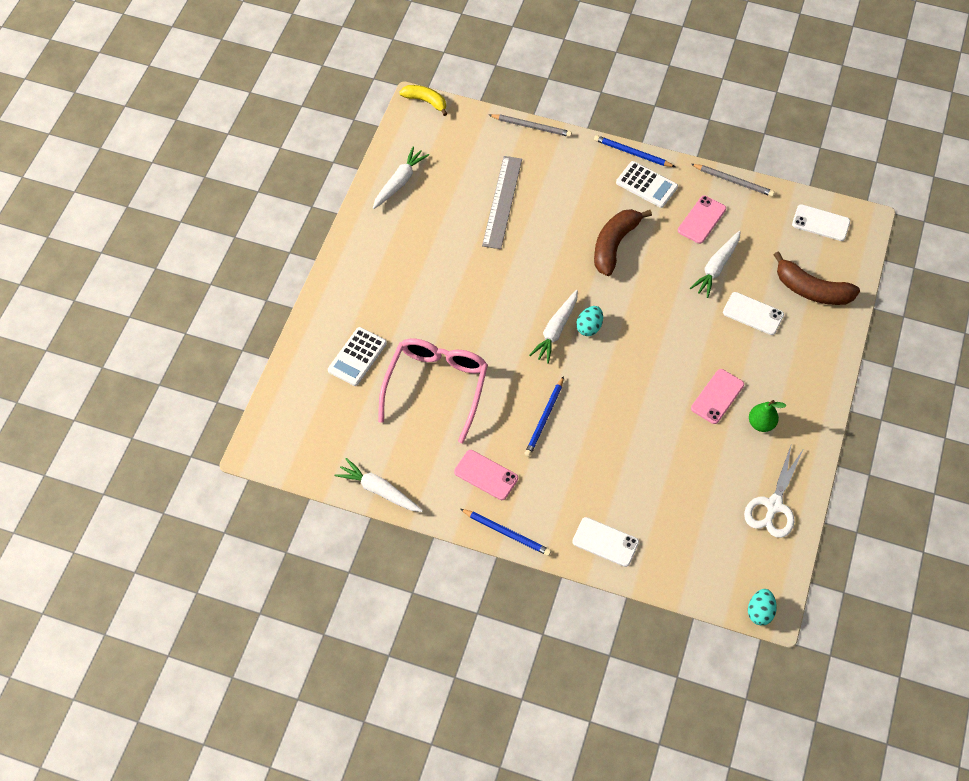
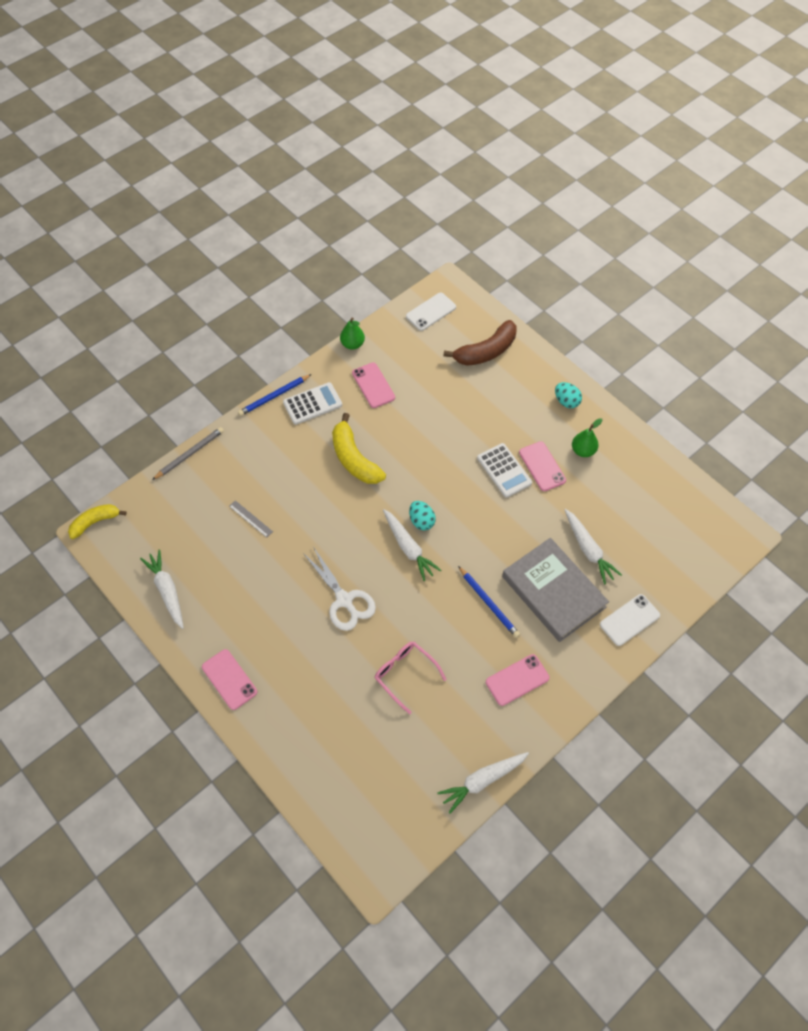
camera: 60 degrees left, 0 degrees up
(353, 265) = (229, 679): none -> pink phone
(357, 357) = (331, 727): white calculator -> white calculator (504, 470)
(436, 387) = (405, 675): pink glasses -> pink glasses, size x0.58
(502, 202) = (250, 518): grey ruler -> grey ruler, size x0.47
(507, 533) = (582, 693): blue pencil -> none
(591, 465) = (553, 592): none -> grey book
(614, 245) = (354, 459): brown banana -> yellow banana
(716, 268) = (425, 401): white carrot -> white carrot (588, 550)
(733, 181) = (352, 344): grey pencil -> green pear
(753, 314) = (482, 400): white phone -> none
(759, 612) = (743, 543): turquoise egg -> turquoise egg (566, 401)
(773, 505) = (658, 483): white scissors -> white scissors (344, 600)

